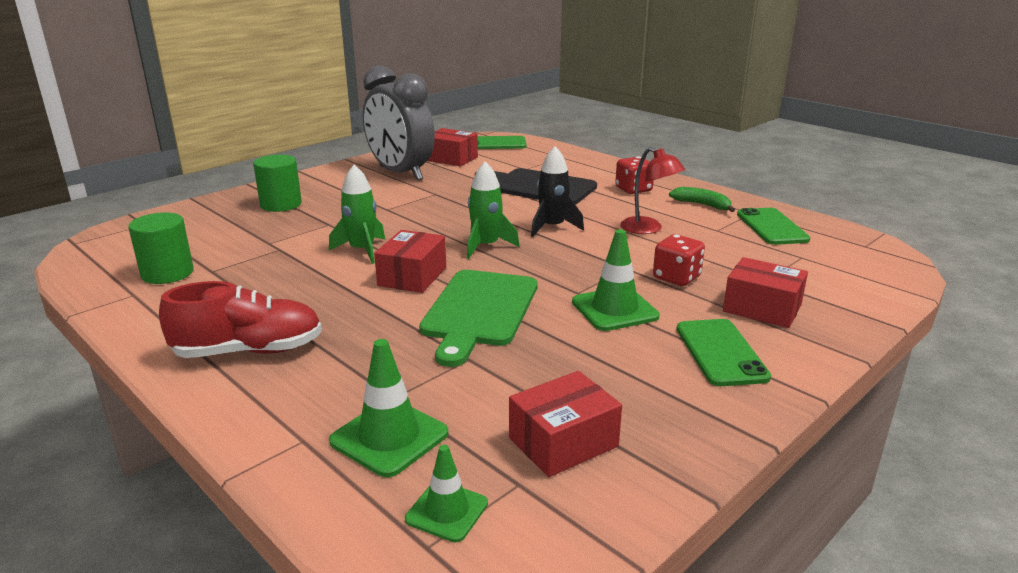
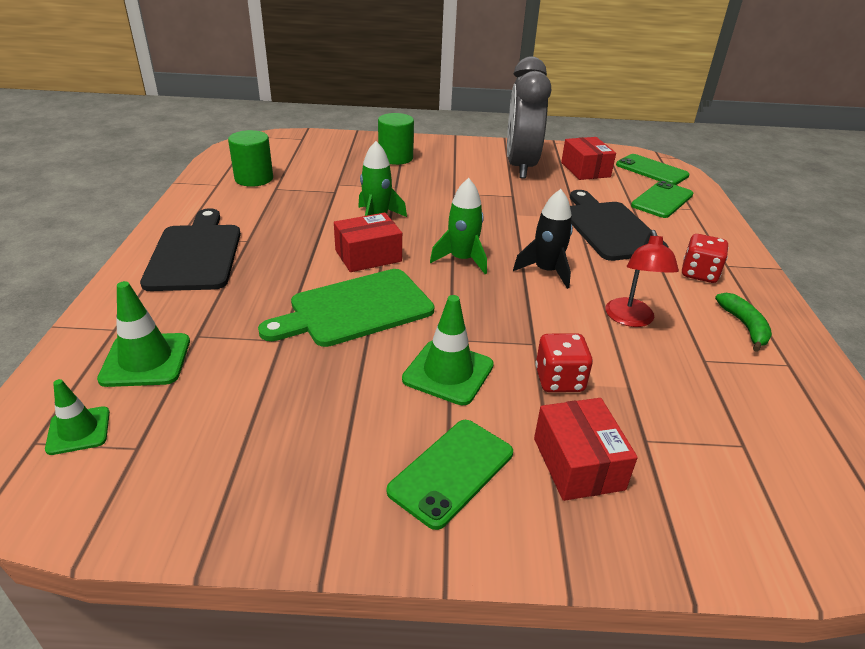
camera: 45 degrees right, 10 degrees up
(249, 351) = (196, 254): red shoe -> black cutting board
(563, 442) = (210, 444): red box -> none
(772, 227) = (779, 393): green phone -> green phone (662, 200)

